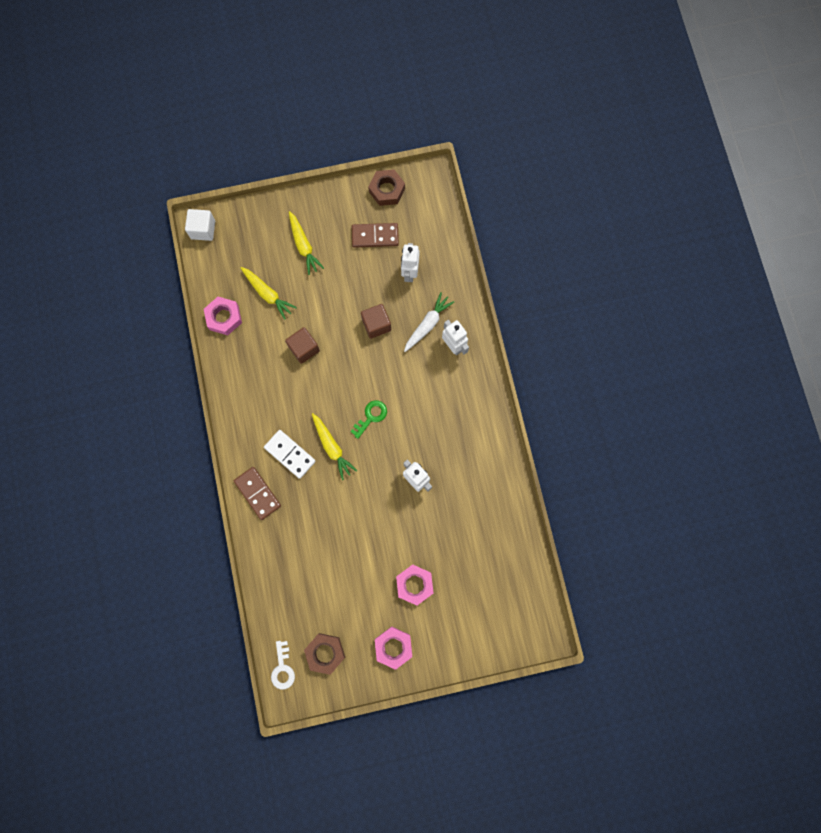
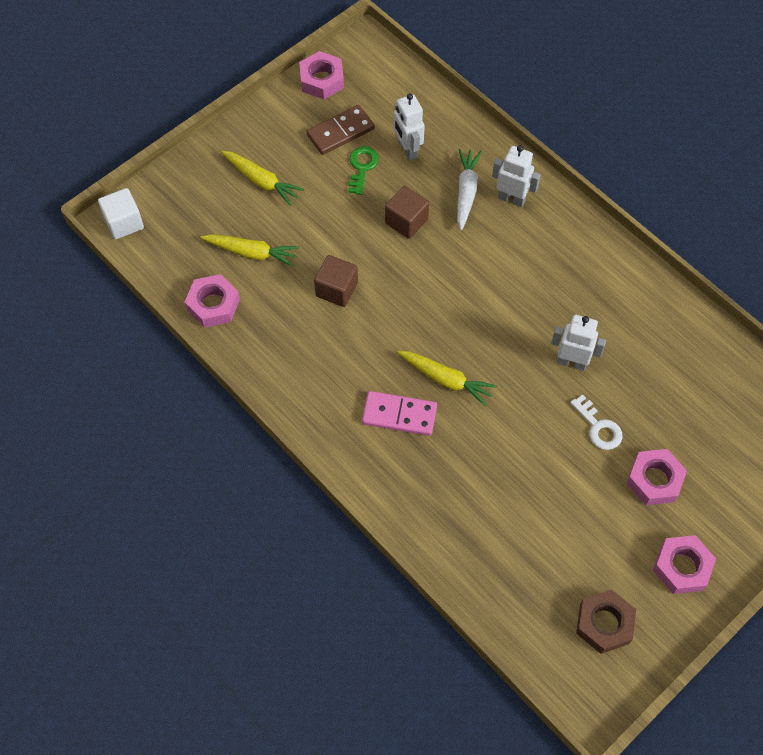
camera: 30 degrees left, 15 degrees down
(258, 493) = (389, 481): brown domino -> none
(282, 668) = (564, 675): white key -> white key (598, 427)
(290, 454) = (399, 415): white domino -> pink domino
(371, 416) = (469, 322): green key -> green key (362, 167)
(387, 190) = (322, 80): brown nut -> pink nut

